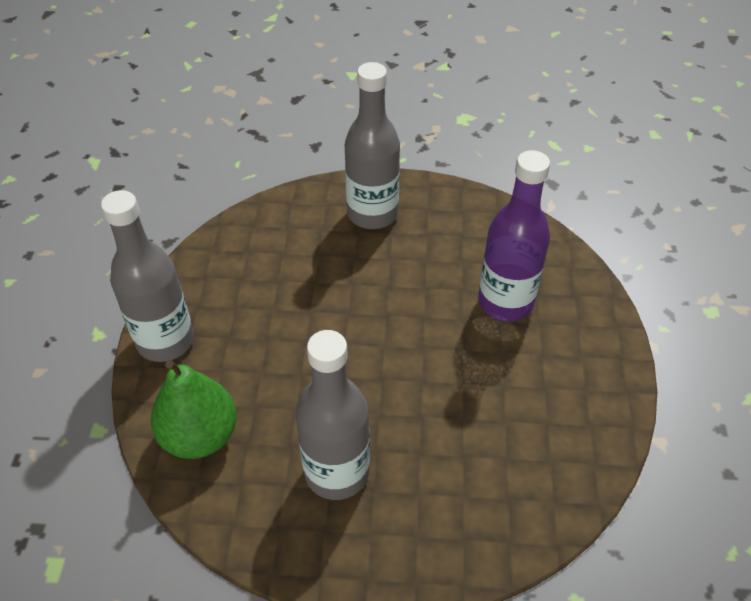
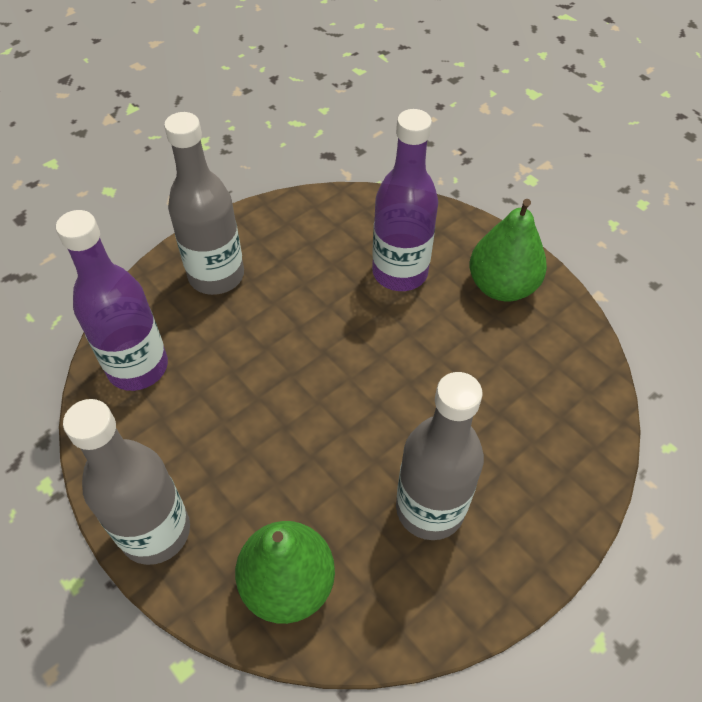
camera: 45 degrees left, 5 degrees up
(261, 237) = (138, 367): none -> purple bottle
(577, 370) = (501, 286): none -> green pear

